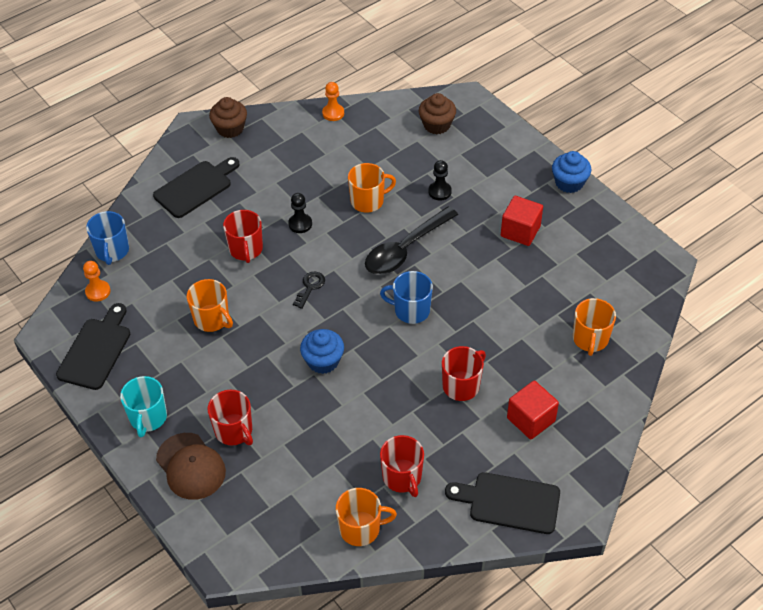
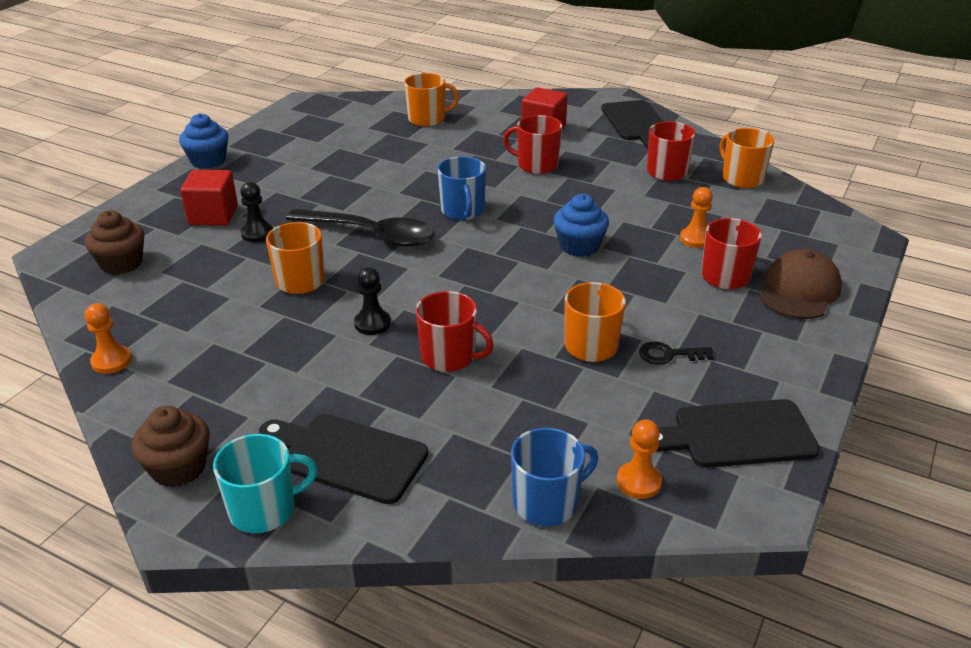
camera: 115 degrees left, 15 degrees down
(148, 418) = (780, 344): turquoise mug -> turquoise mug (264, 509)
(246, 249) = (449, 357): red mug -> red mug turned 60 degrees clockwise
(290, 439) = (695, 239): none -> orange pawn
(310, 287) = (479, 284): black key -> black key (669, 355)
(520, 231) = (301, 174): red cube -> red cube (213, 215)

